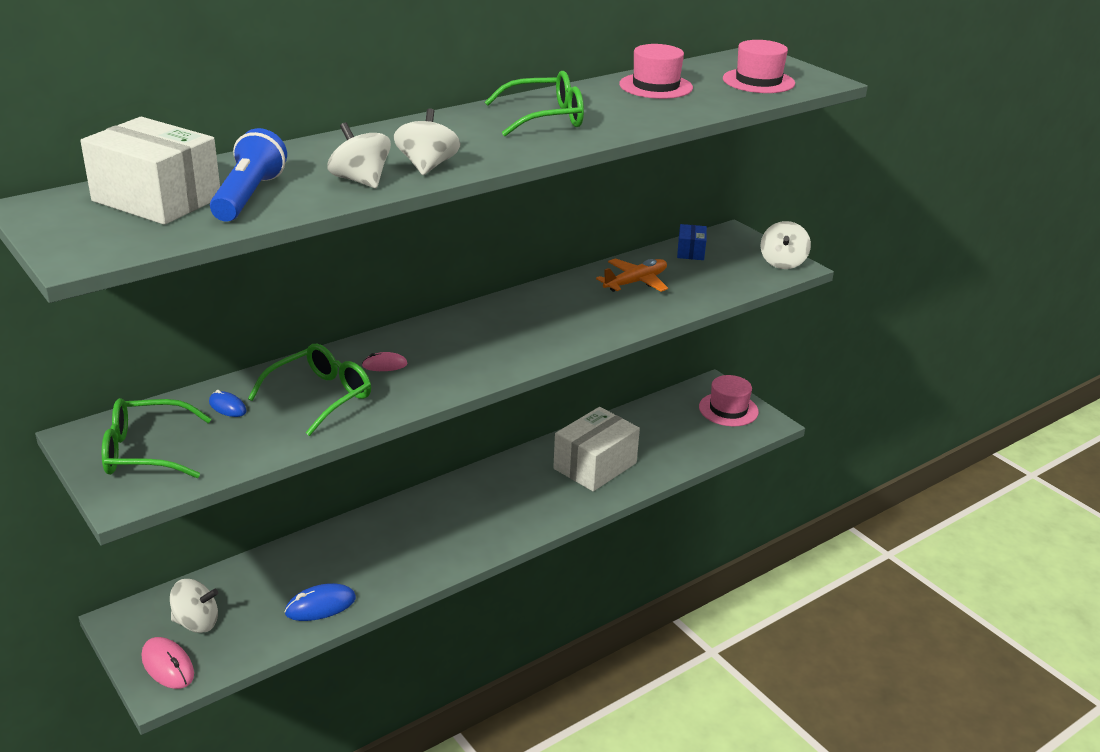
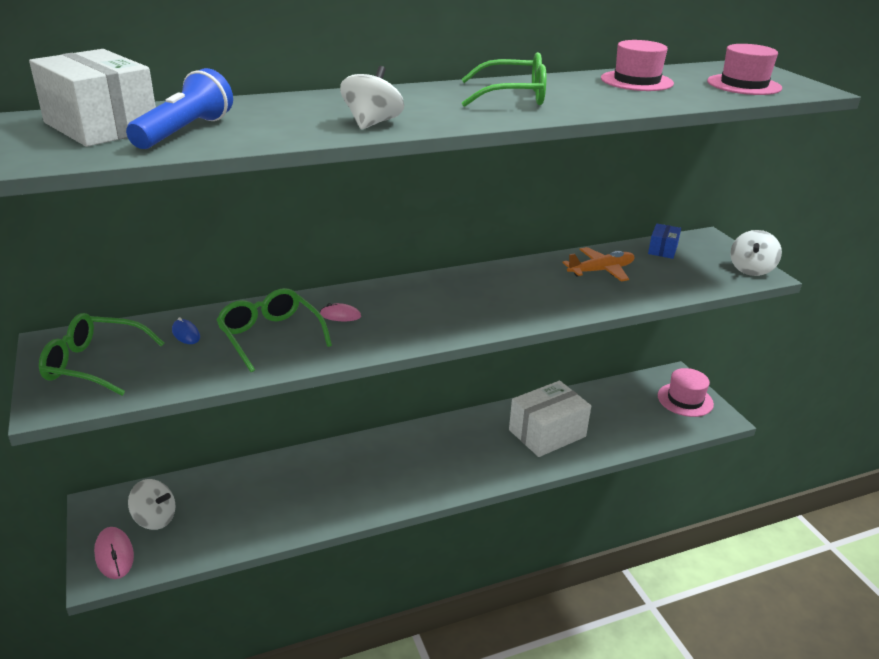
camera: 15 degrees right, 0 degrees up
(320, 606) = (262, 523): blue mouse -> none
(321, 396) = (270, 336): green glasses -> green glasses turned 90 degrees counterclockwise
(360, 181) = (299, 129): white spinning top -> none

